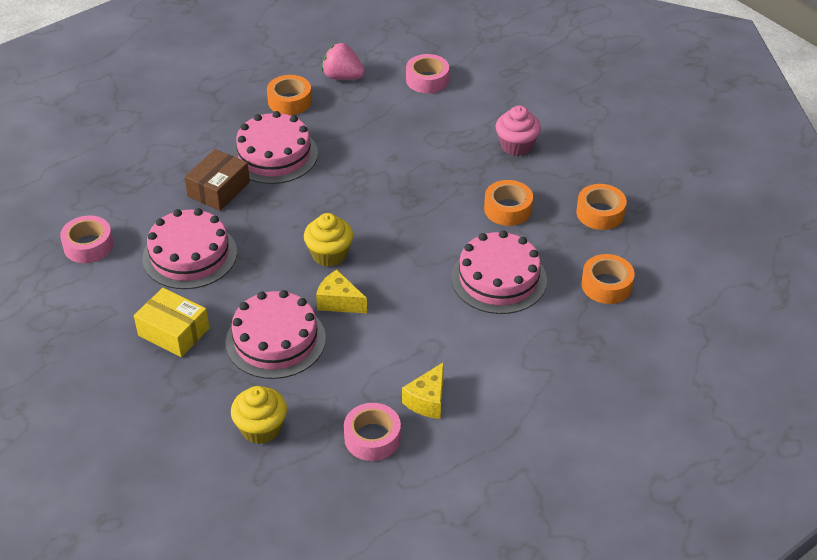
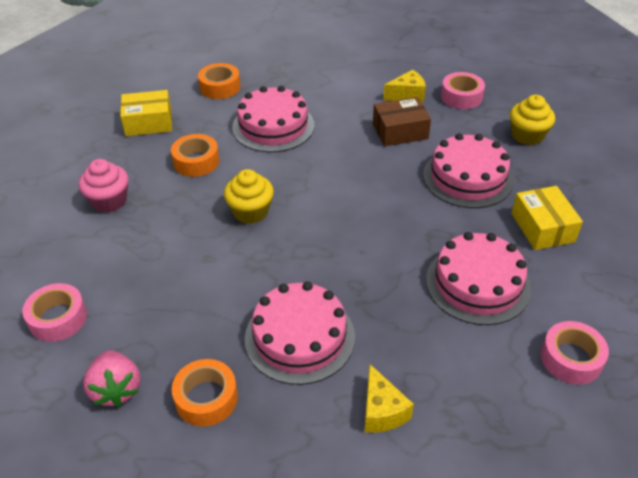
camera: 135 degrees left, 0 degrees up
(218, 189) = (391, 335): brown box -> brown box (400, 131)
(329, 254) = (362, 211): yellow cupcake -> yellow cupcake (250, 212)
(339, 302) = (395, 175): yellow cheese -> yellow cheese (381, 411)
(600, 213) = (148, 122): orange tape -> yellow box

